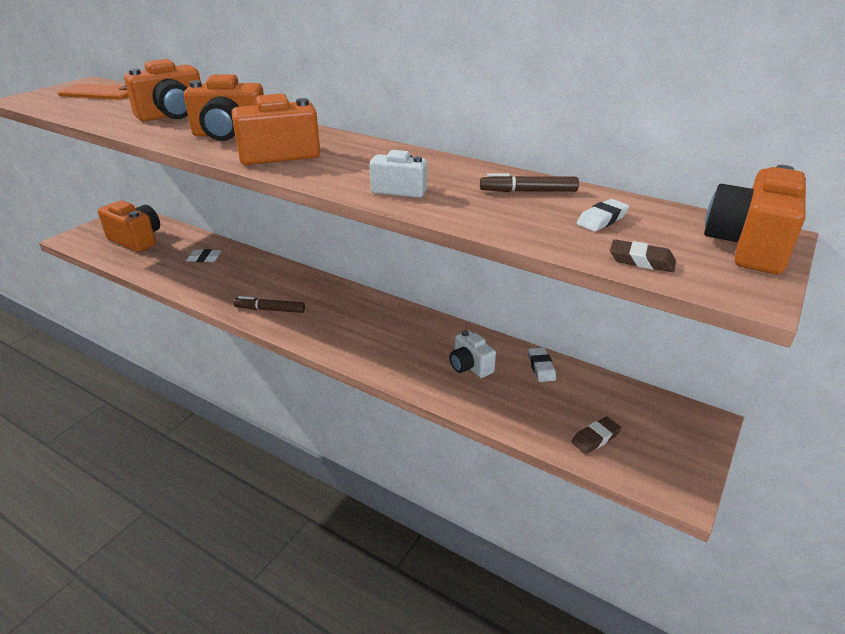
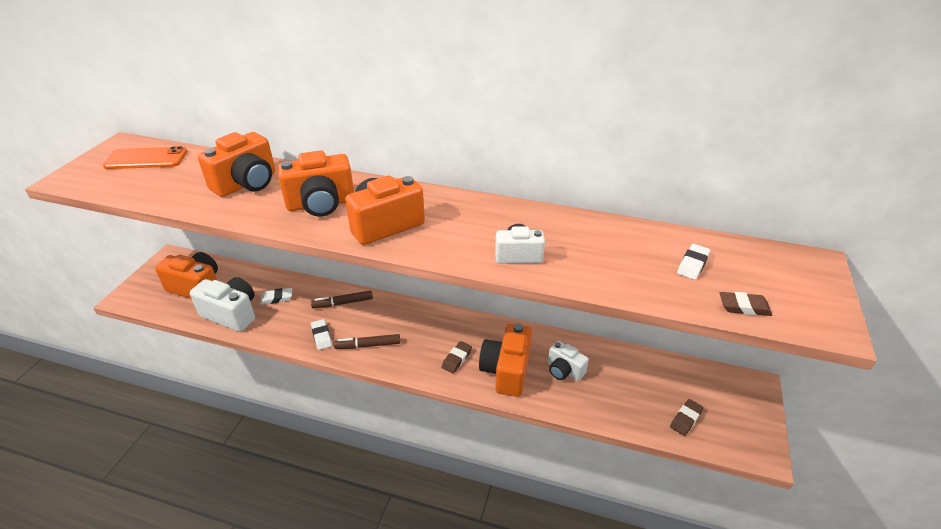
camera: 15 degrees left, 5 degrees up
(155, 265) = (231, 314): none -> white camera
(355, 336) = (456, 359): none -> brown eraser
(528, 191) = (620, 240): brown marker -> brown marker (343, 303)
(541, 367) = (619, 360): white eraser -> white eraser (321, 336)
(748, 247) = (807, 277): orange camera -> orange camera (506, 371)

